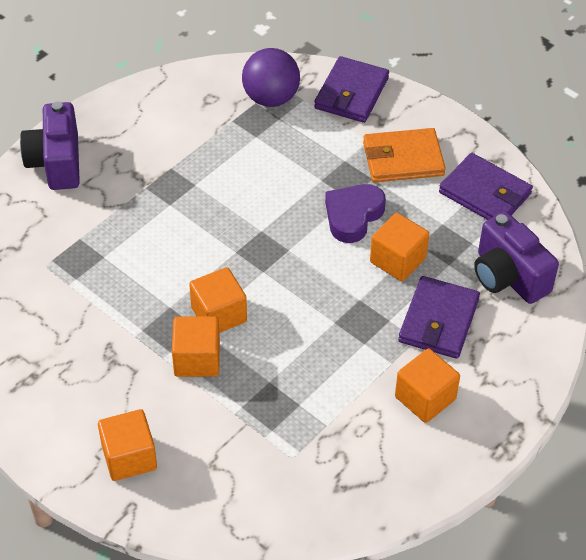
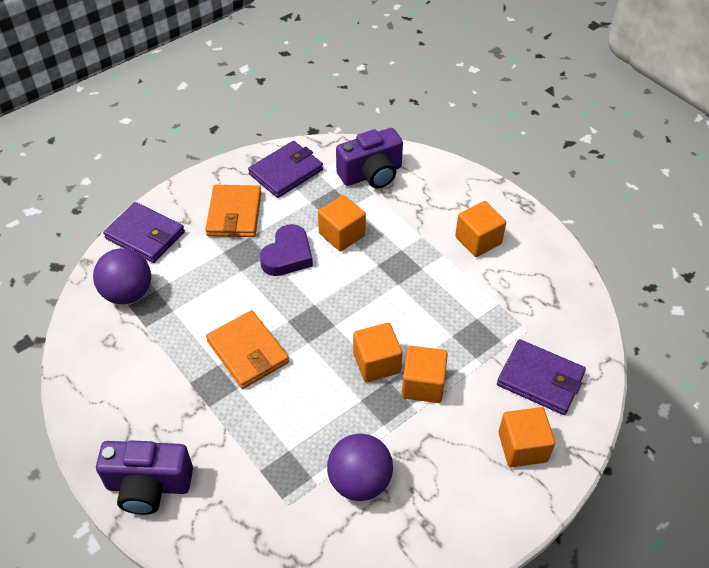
camera: 80 degrees left, 0 degrees up
(75, 317) = (359, 481): none -> purple ball
(215, 205) = (248, 352): none -> orange wallet
(353, 216) = (287, 255): purple heart -> purple heart turned 105 degrees counterclockwise
(438, 320) = (406, 220): purple wallet -> purple wallet (540, 379)

